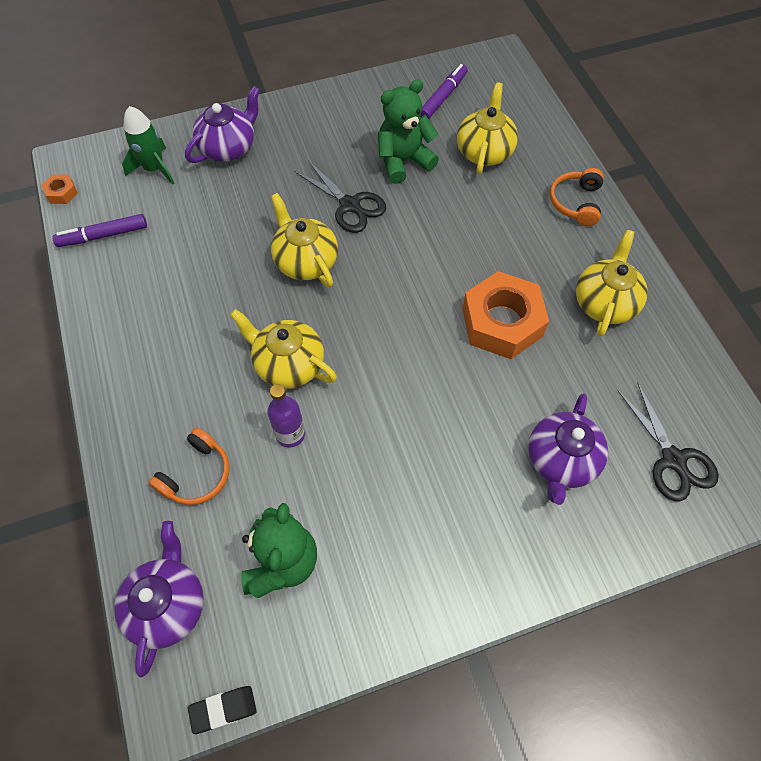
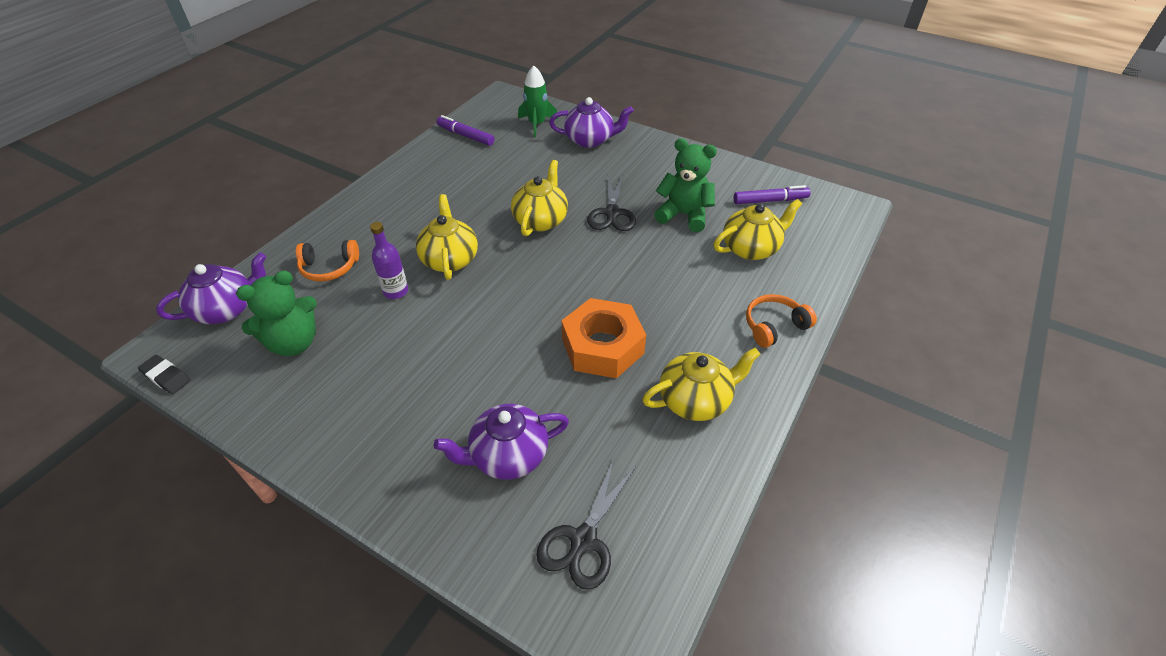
camera: 50 degrees right, 15 degrees down
(62, 193) = (478, 106): orange nut -> none

